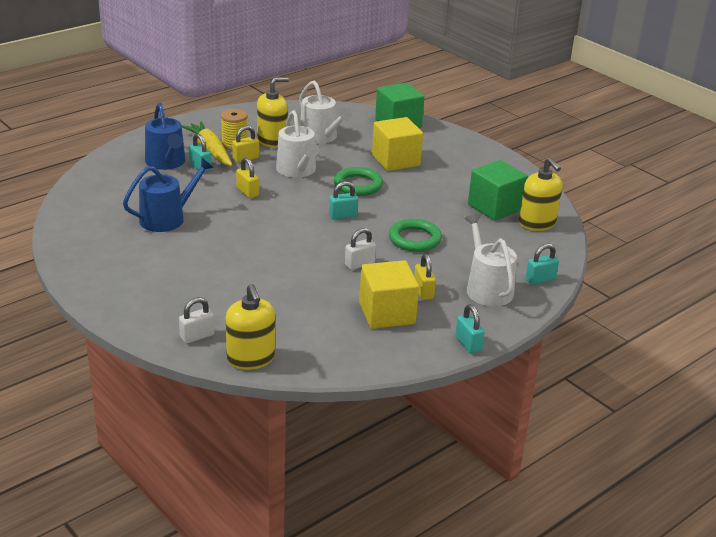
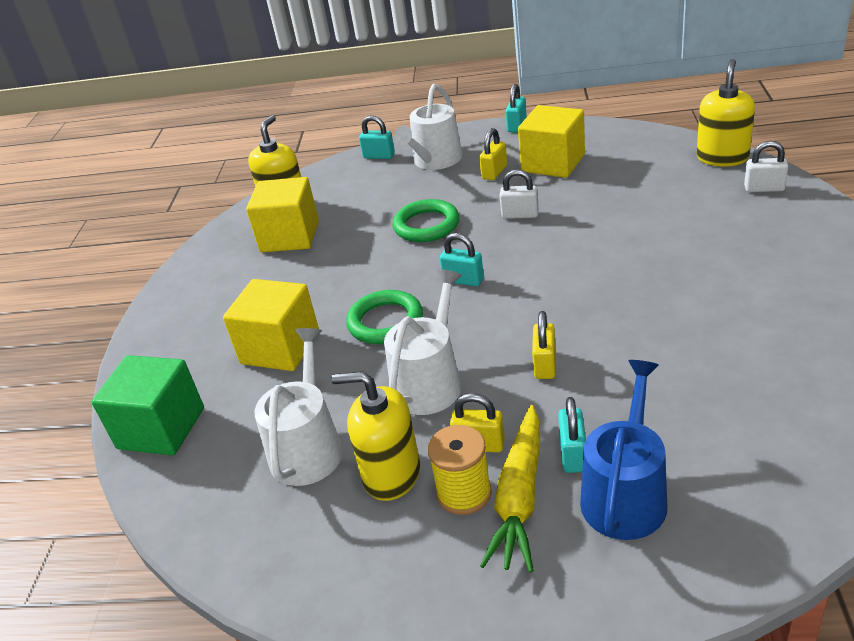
camera: 130 degrees left, 5 degrees up
(167, 218) = (704, 356): blue watering can -> none
(495, 207) = (290, 236): green cube -> yellow cube

